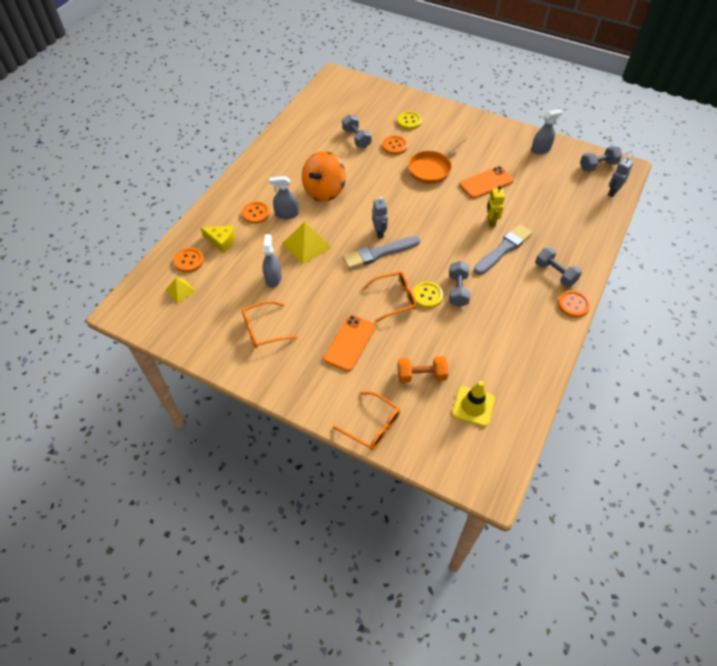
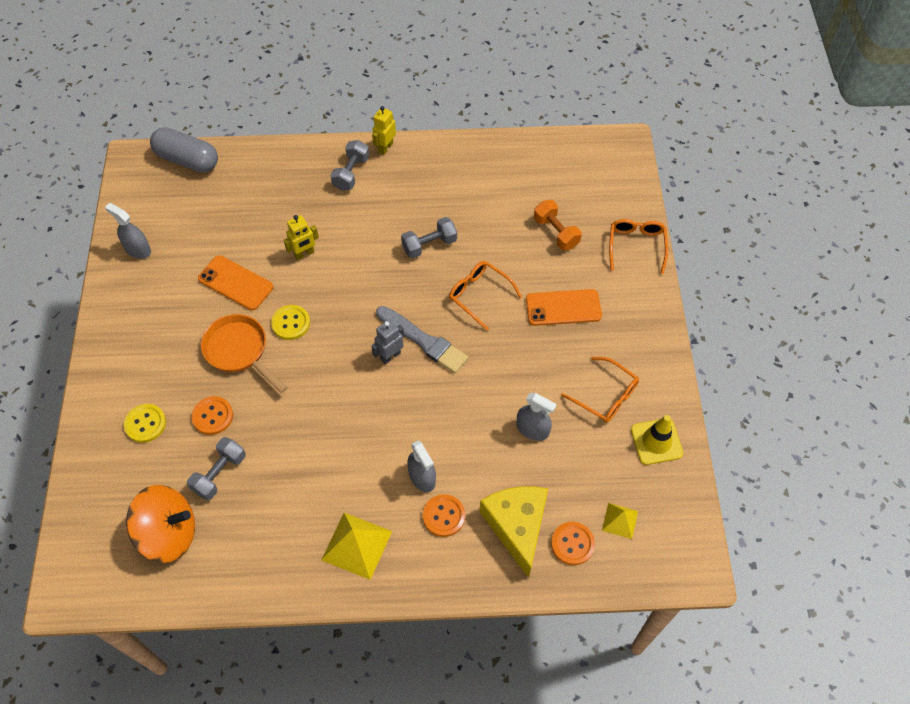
camera: 120 degrees left, 5 degrees up
(221, 241) = (517, 526): yellow cheese -> yellow cheese, size x1.71
(273, 278) = (532, 429): grey spray bottle -> grey spray bottle turned 120 degrees counterclockwise
(307, 245) = (459, 423): yellow pyramid -> yellow pyramid (356, 545)
(324, 191) = (352, 456): orange spinning top -> orange spinning top (169, 533)
(427, 295) = (455, 268): yellow button -> yellow button (291, 323)
(432, 169) = (239, 351): orange pan -> orange pan turned 150 degrees counterclockwise
(473, 406) = (559, 182): yellow traffic cone -> yellow traffic cone (656, 441)
(503, 249) = (342, 227): grey brush -> none
(573, 304) = (385, 147): orange button -> yellow robot
(598, 166) = (143, 185): grey dumbbell -> none
(612, 192) = (187, 160): grey robot -> grey capsule

